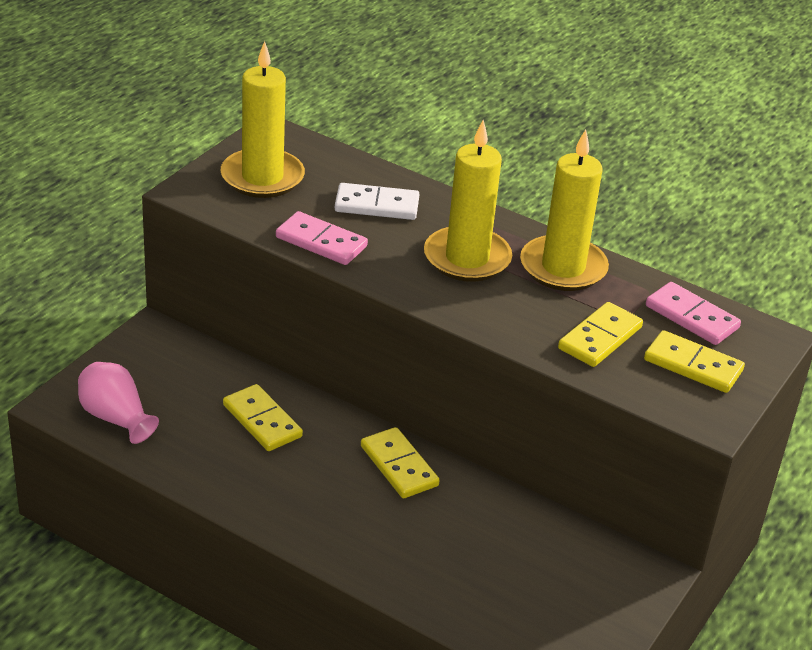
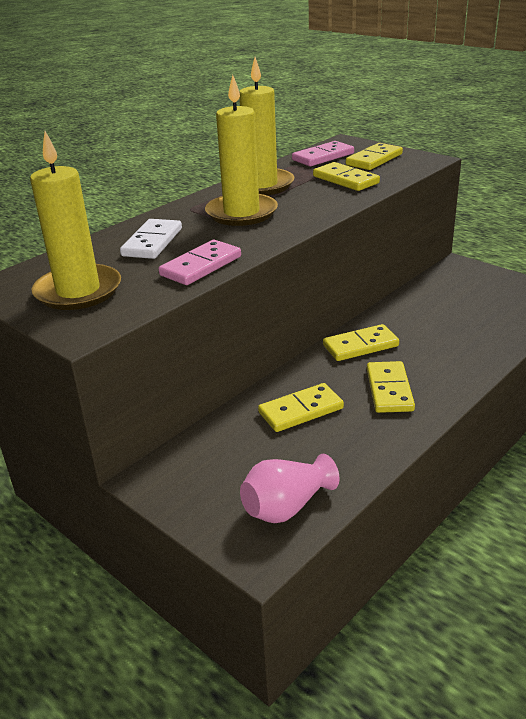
camera: 75 degrees left, 5 degrees down
(307, 488) = (389, 390): none -> yellow domino

